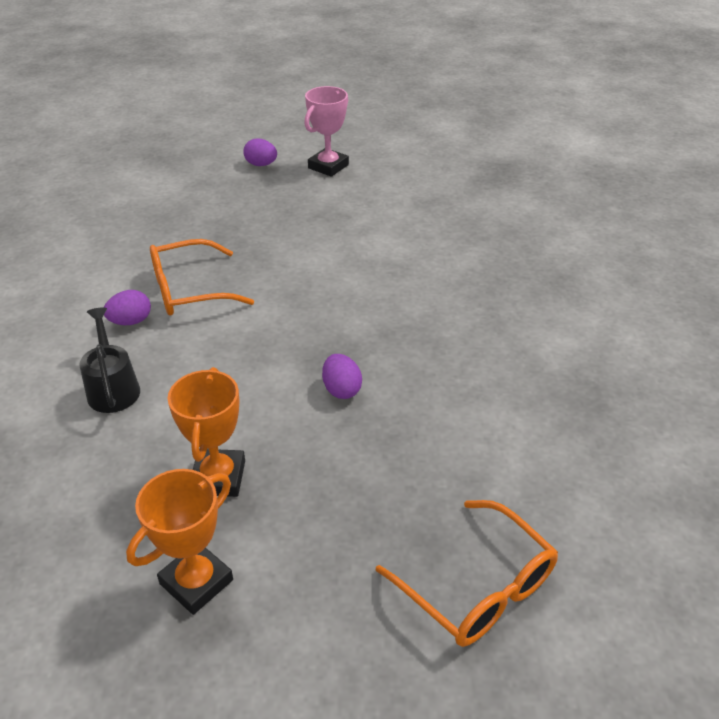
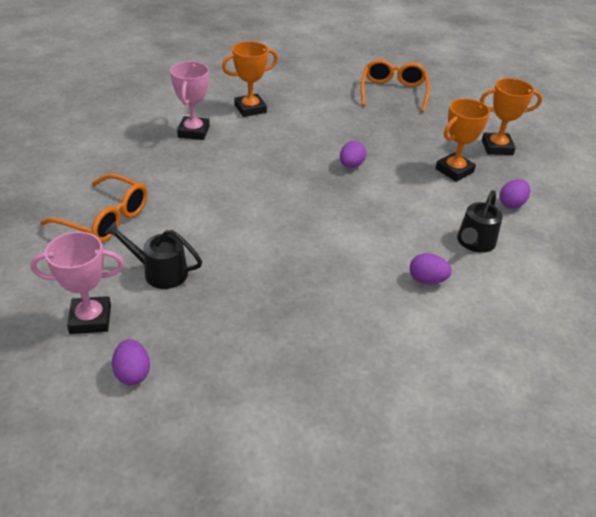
camera: 135 degrees left, 0 degrees up
(103, 475) = (511, 204): none -> purple egg
(189, 290) = (363, 277): orange glasses -> orange glasses (105, 219)
(337, 204) = (159, 272): none -> black watering can
(542, 309) = (193, 132): none -> pink trophy
(562, 381) = (250, 109): none -> orange trophy

